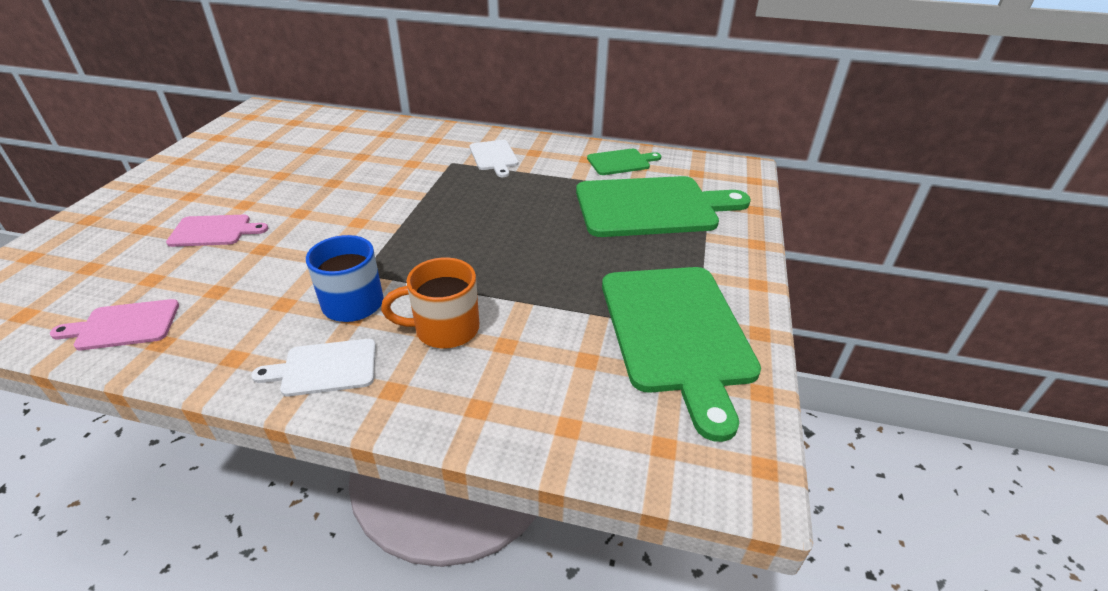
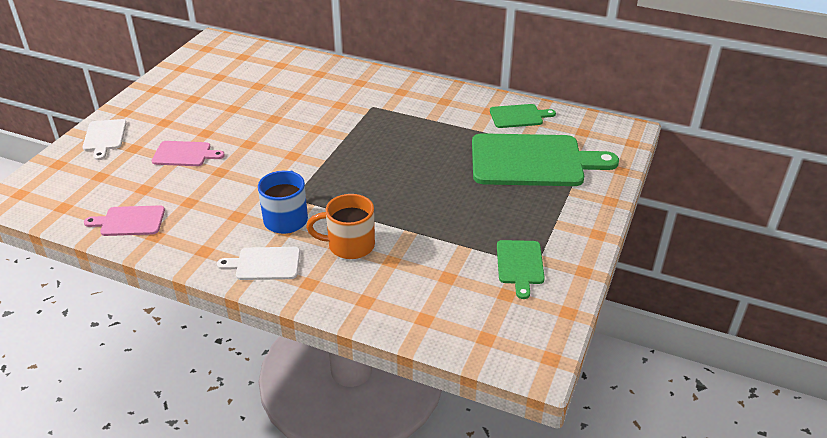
camera: 10 degrees right, 0 degrees up
(494, 157) = (409, 103): white cutting board -> white cutting board (104, 137)
(677, 333) = (520, 265): green cutting board -> green cutting board, size x0.48

